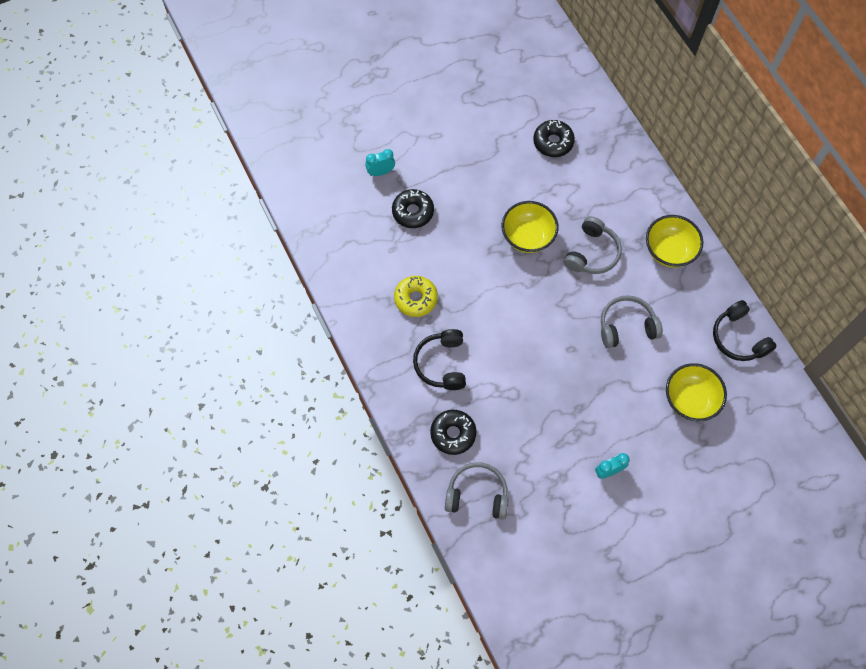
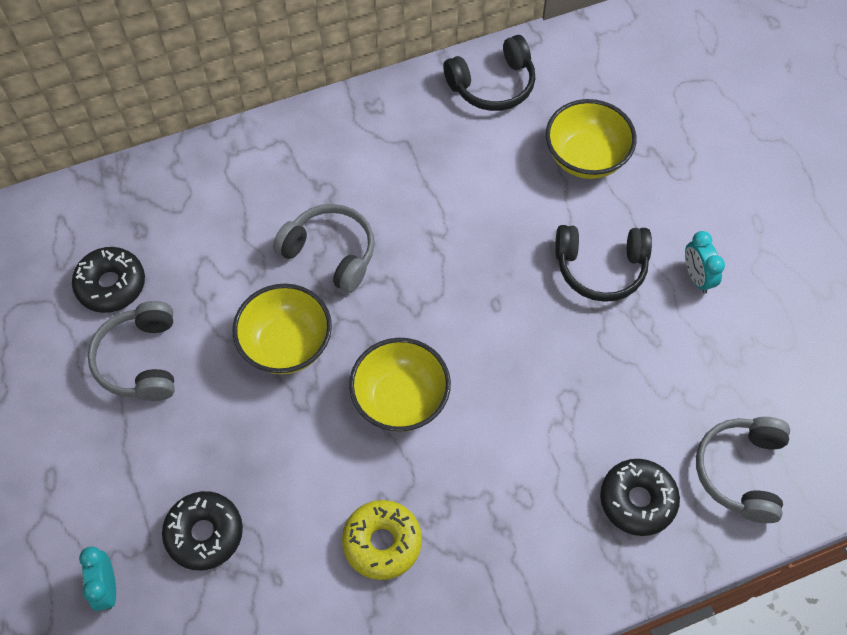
camera: 85 degrees left, 5 degrees down
(441, 364) = (510, 508): black headphones -> black headphones (600, 268)
(626, 326) = (463, 222): grey headphones -> grey headphones (140, 360)
(669, 251) = (341, 148): yellow bowl -> yellow bowl (400, 399)

